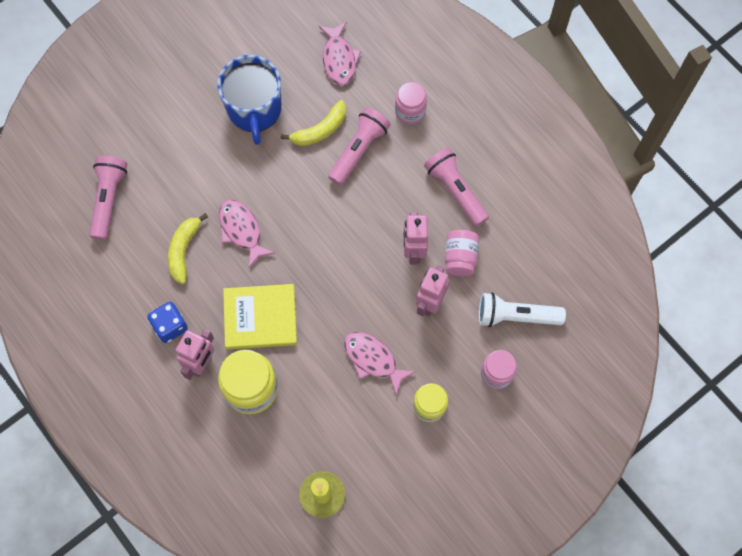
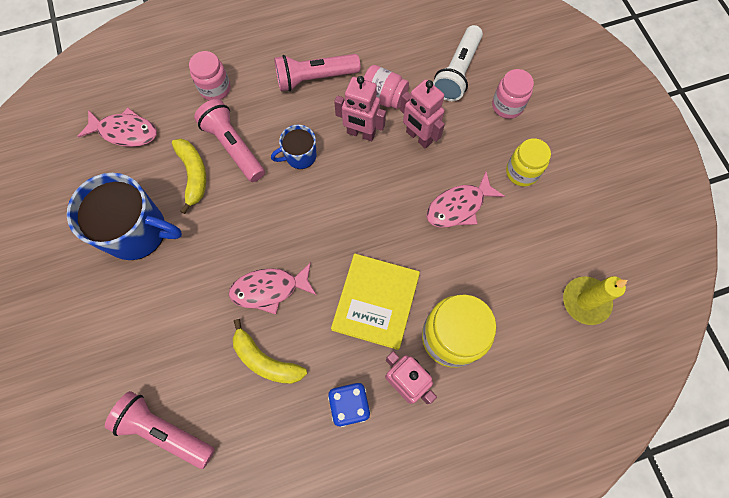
camera: 70 degrees left, 0 degrees up
(371, 208) = (300, 156): none -> blue mug

